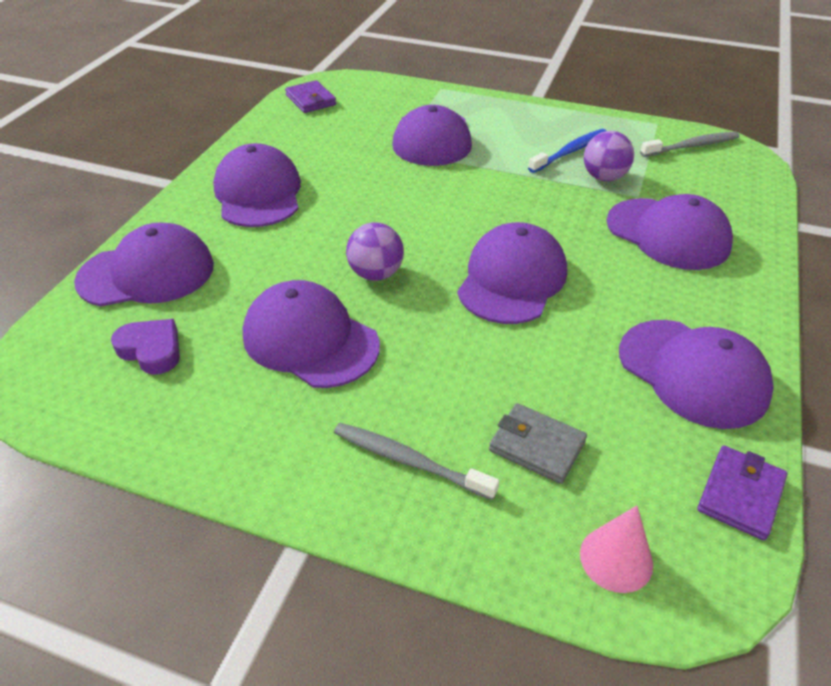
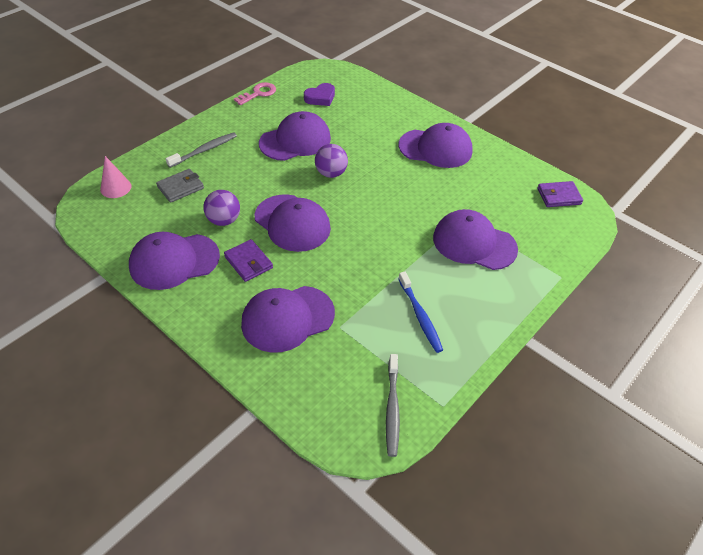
camera: 110 degrees right, 5 degrees up
(147, 273) = (378, 102): purple cap -> none
(161, 455) = (258, 93): none -> pink key
(604, 177) = (374, 319): purple ball -> purple ball (224, 220)
(740, 495) = (104, 238): purple wallet -> purple wallet (248, 262)

